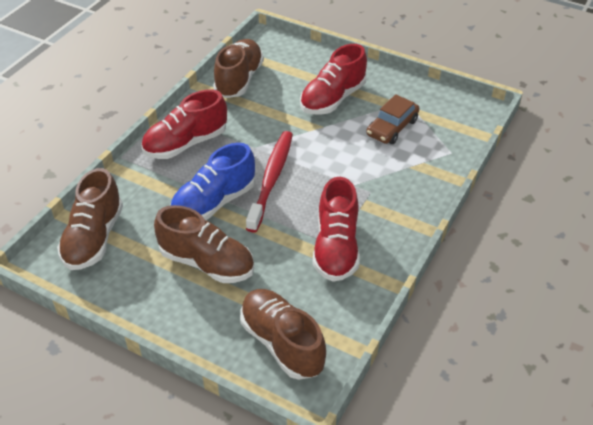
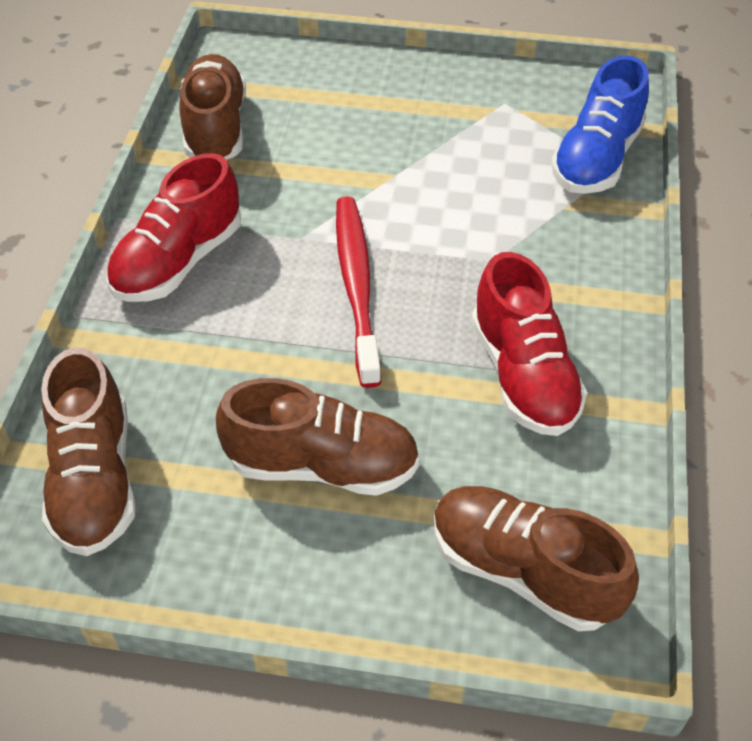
camera: 20 degrees left, 5 degrees up
(214, 203) = (280, 354): blue shoe -> blue shoe (596, 159)
(332, 99) = (387, 125): red shoe -> none
(392, 128) = (504, 150): brown car -> none

